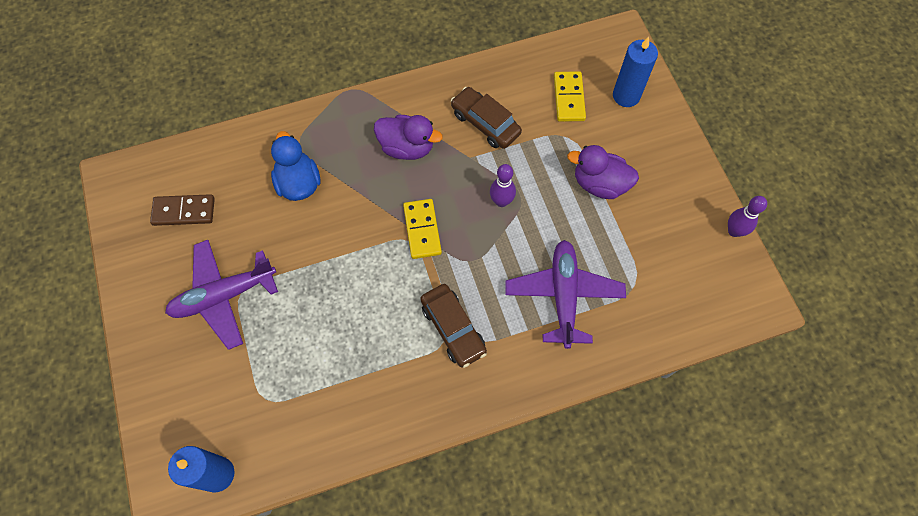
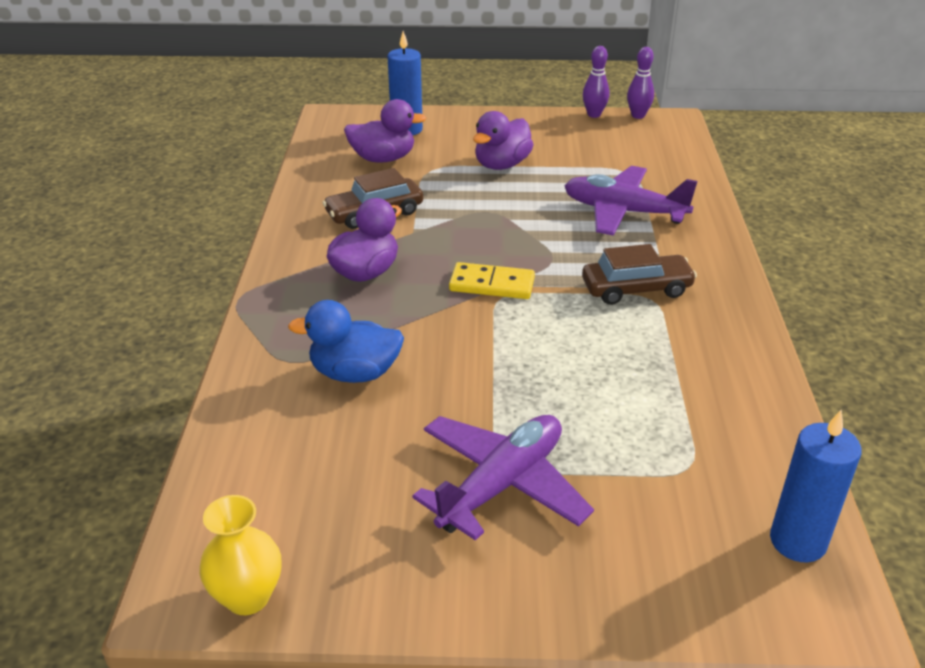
camera: 70 degrees left, 30 degrees down
(118, 204) = (248, 597): none -> yellow vase
(184, 211) = (321, 507): brown domino -> none
(224, 296) = (502, 484): purple plane -> purple plane turned 135 degrees counterclockwise
(501, 201) = (486, 224): purple bowling pin -> purple bowling pin (638, 116)
(568, 98) = (383, 159): yellow domino -> purple duck

